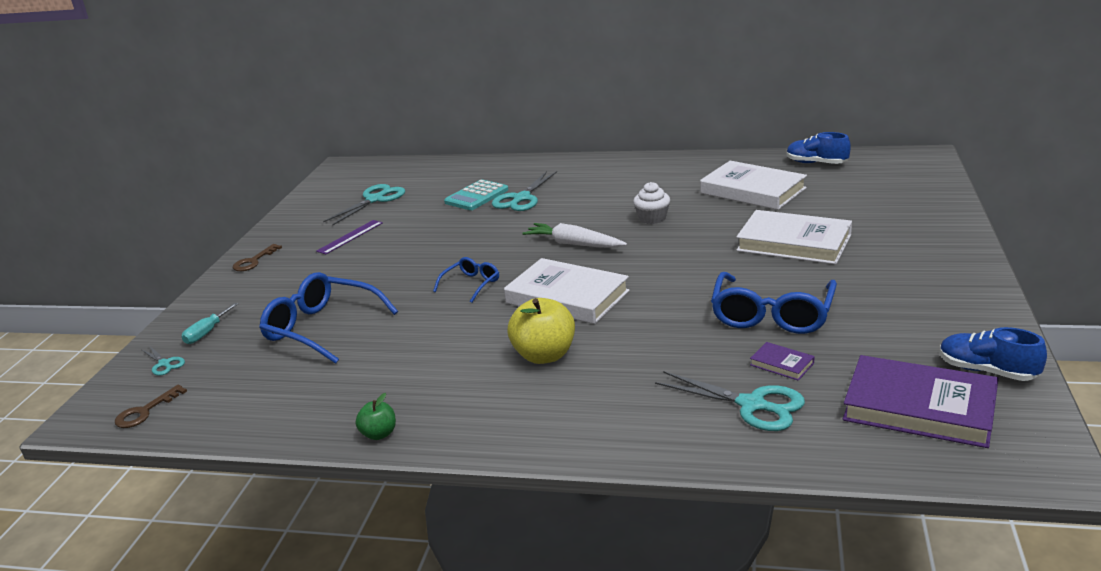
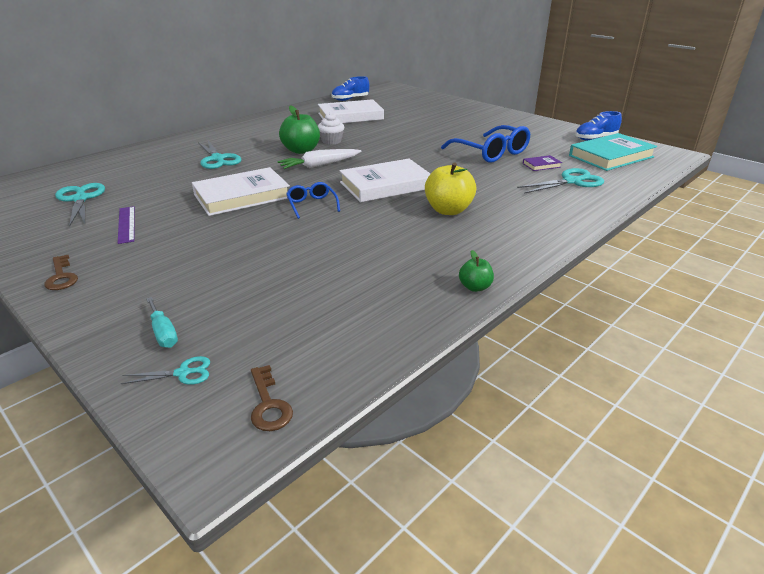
camera: 60 degrees left, 5 degrees up
(322, 328) = (270, 273): blue glasses -> none
(476, 196) = (177, 169): turquoise calculator -> none
(600, 218) = (301, 150): none -> green apple
(794, 243) = (425, 128): white book -> white book (242, 196)
(919, 407) = (611, 156): purple book -> turquoise book

